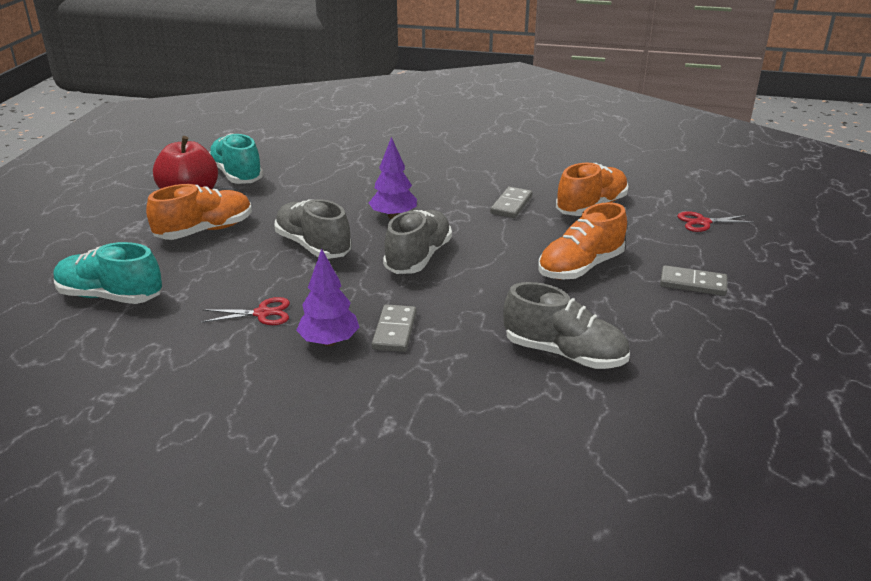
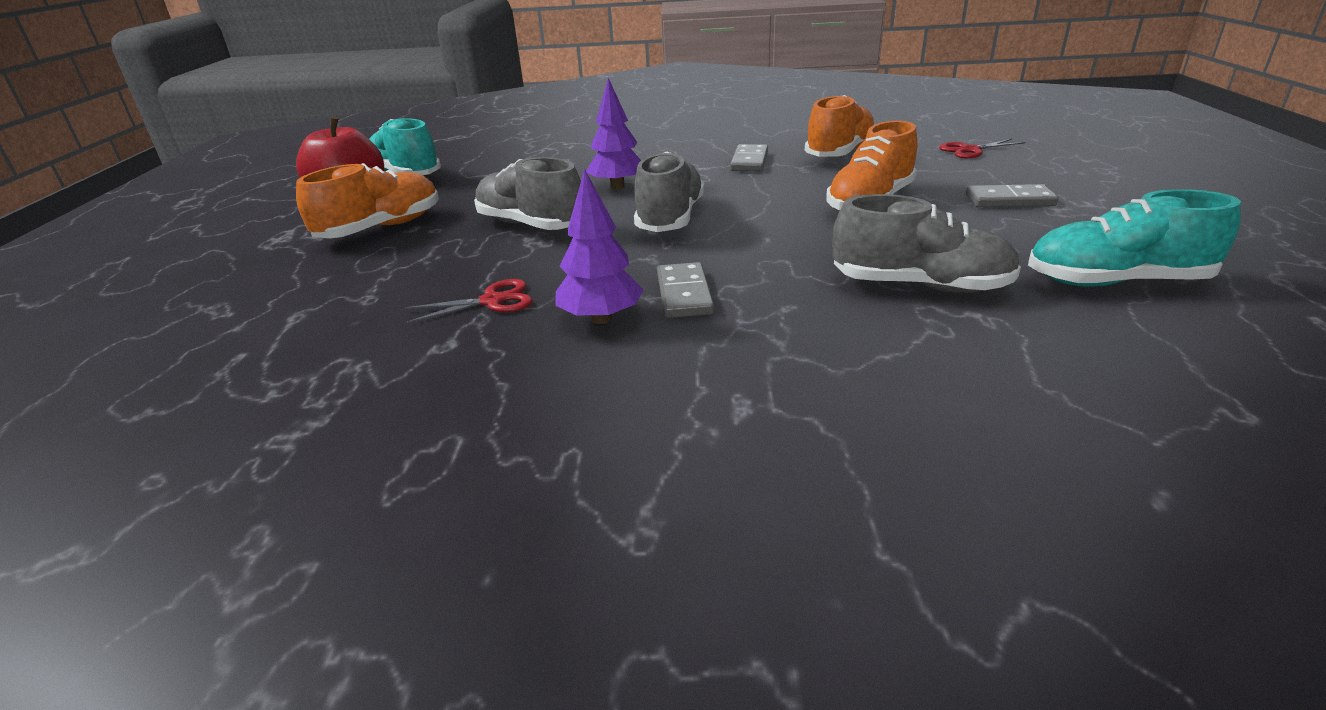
camera: 10 degrees left, 0 degrees up
(110, 296) = (262, 313): turquoise shoe -> turquoise shoe (1115, 282)

